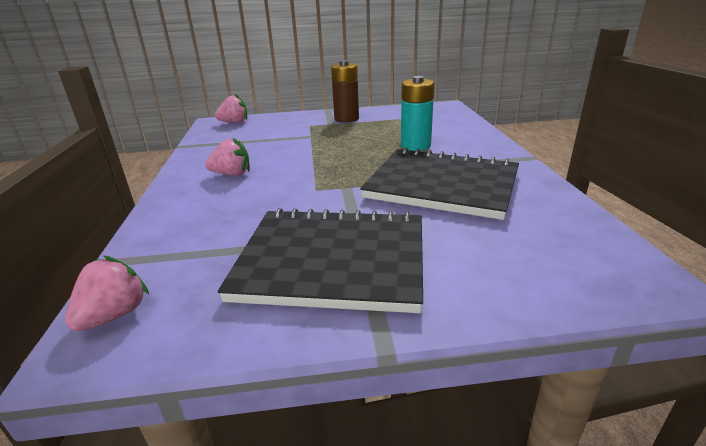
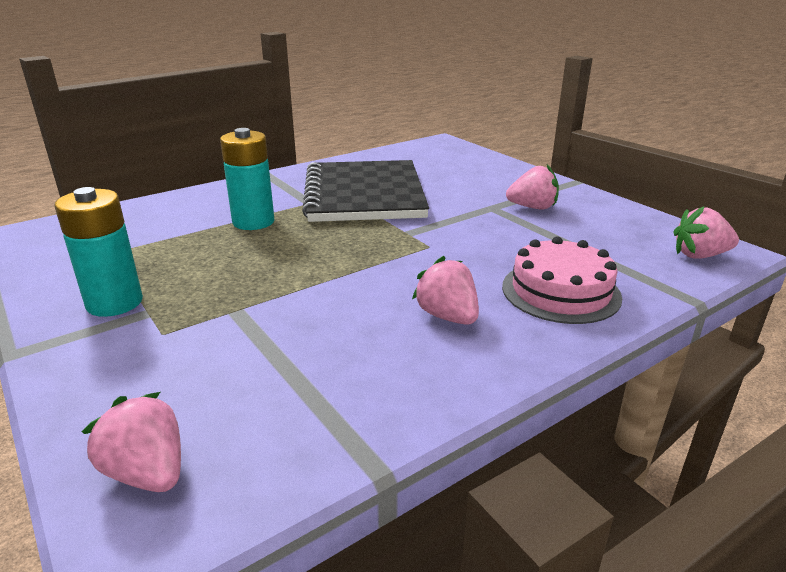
camera: 120 degrees left, 0 degrees up
(196, 213) = (560, 291): none -> pink cake
(332, 261) = (532, 207): black notebook -> pink strawberry
(346, 119) = (114, 303): brown battery -> turquoise battery

